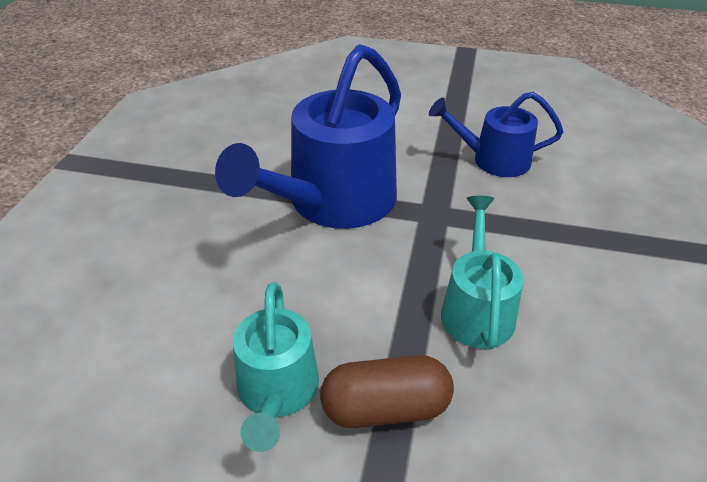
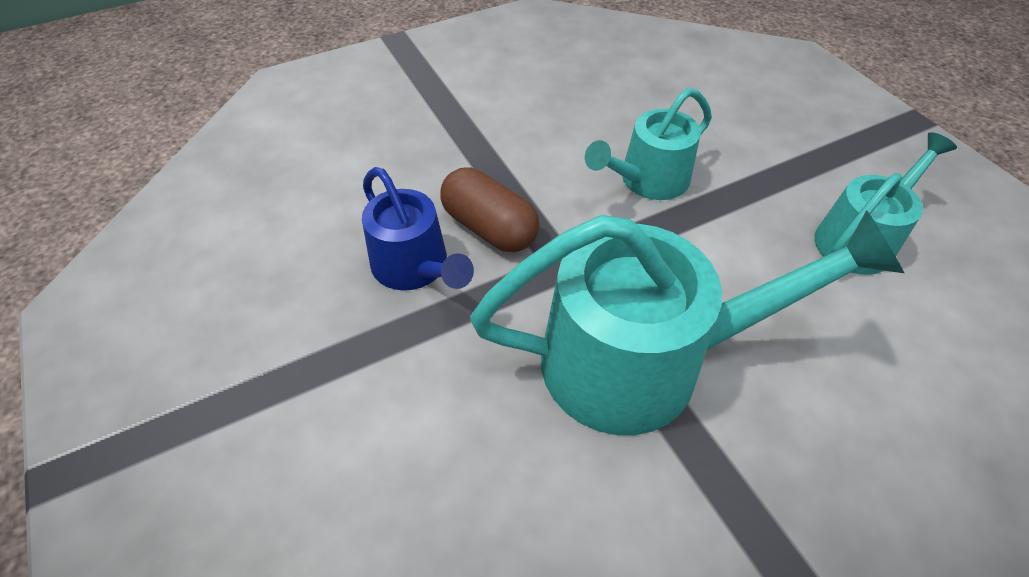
camera: 130 degrees left, 10 degrees up
(334, 202) = (641, 360): blue watering can -> turquoise watering can
(385, 408) = (786, 180): brown capsule -> brown capsule (489, 228)

